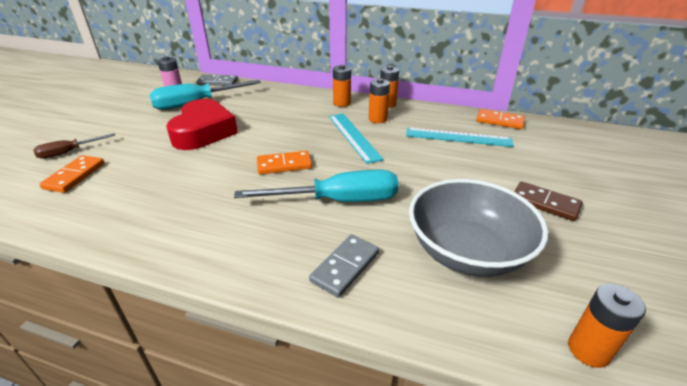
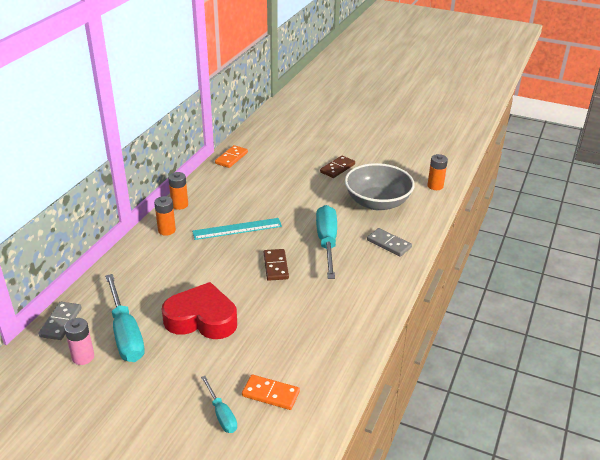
camera: 85 degrees left, 0 degrees up
(69, 152) = (221, 414): brown screwdriver -> turquoise screwdriver
(284, 165) = (275, 266): orange domino -> brown domino
(377, 119) = (209, 213): orange battery -> none
(458, 137) = (252, 181): turquoise ruler -> none

